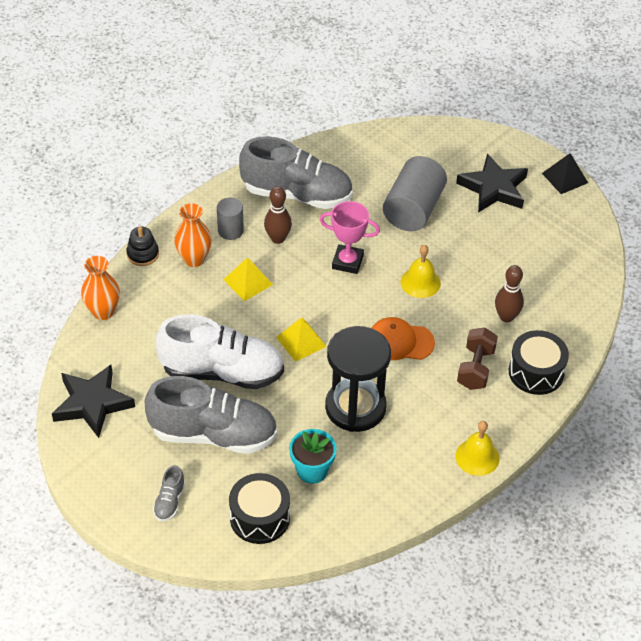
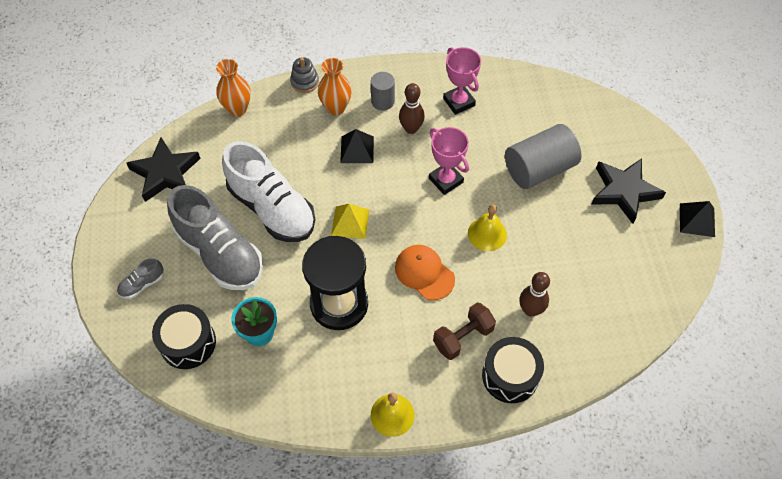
camera: 40 degrees right, 10 degrees up
(143, 254) = (305, 82): black stacking toy -> grey stacking toy
(248, 282) = (357, 149): yellow pyramid -> black pyramid
(297, 194) = (459, 102): grey shoe -> pink trophy

